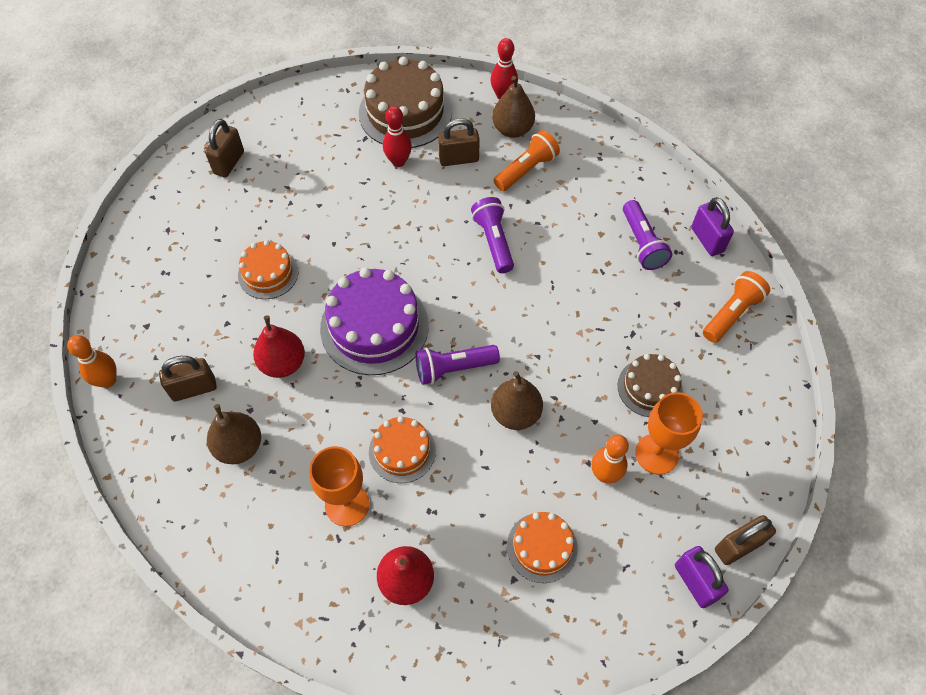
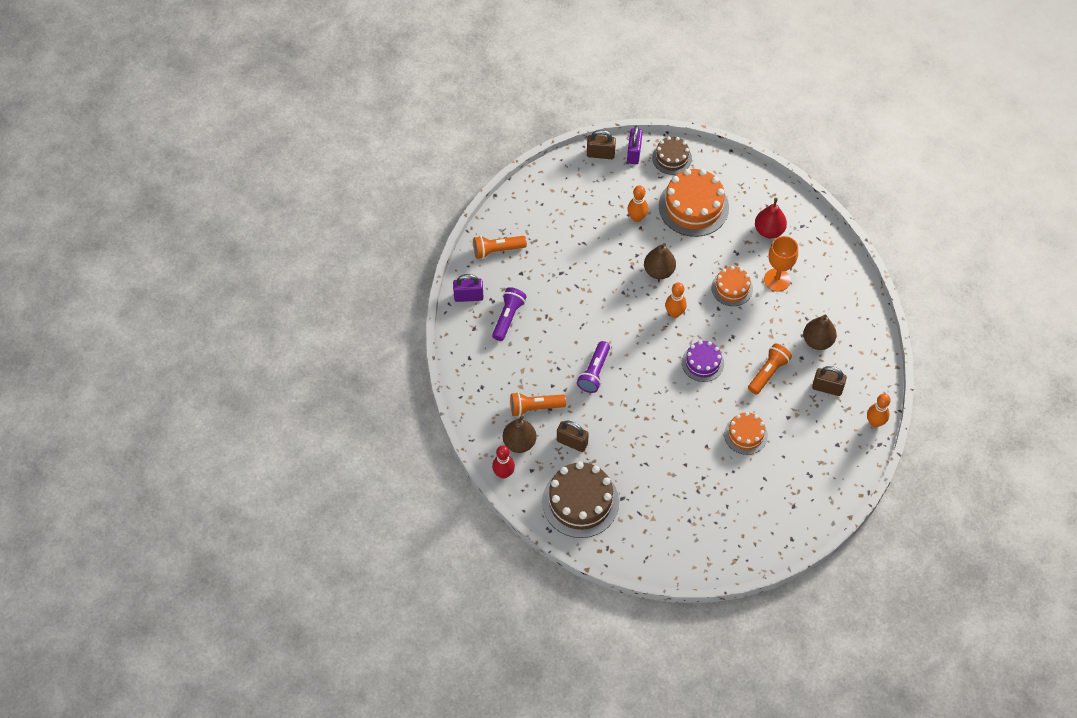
camera: 145 degrees left, 0 degrees up
(229, 163) = (726, 535): brown padlock -> none
(283, 363) = (768, 373): red pear -> orange flashlight
(374, 326) = (702, 363): purple cake -> purple cake, size x0.57
(398, 161) = (612, 465): red bowling pin -> none
(453, 368) = (674, 313): purple flashlight -> orange bowling pin
(542, 547) = (693, 206): orange cake -> orange cake, size x1.74
(649, 387) = (577, 242): brown cake -> brown cake (672, 158)
(657, 454) = (602, 211): orange goblet -> none
(707, 240) = (468, 296): purple padlock -> purple padlock turned 75 degrees clockwise

